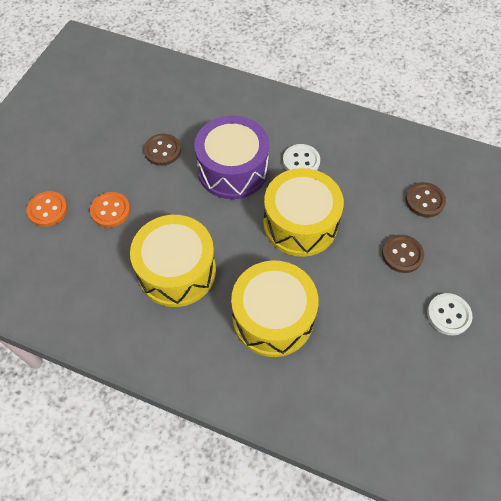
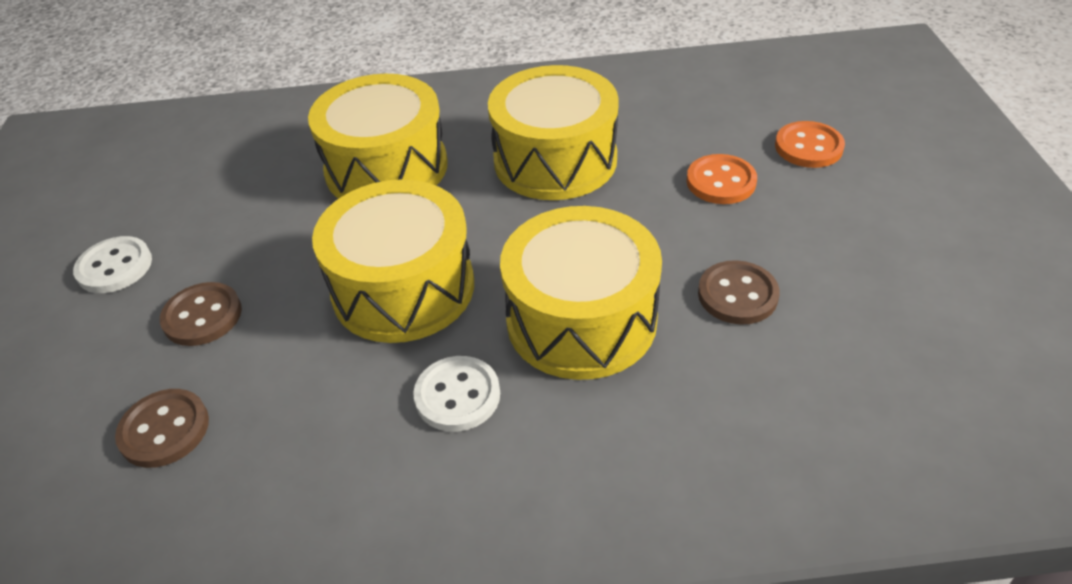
camera: 155 degrees right, 15 degrees down
(232, 170) = (581, 320): purple drum -> yellow drum

